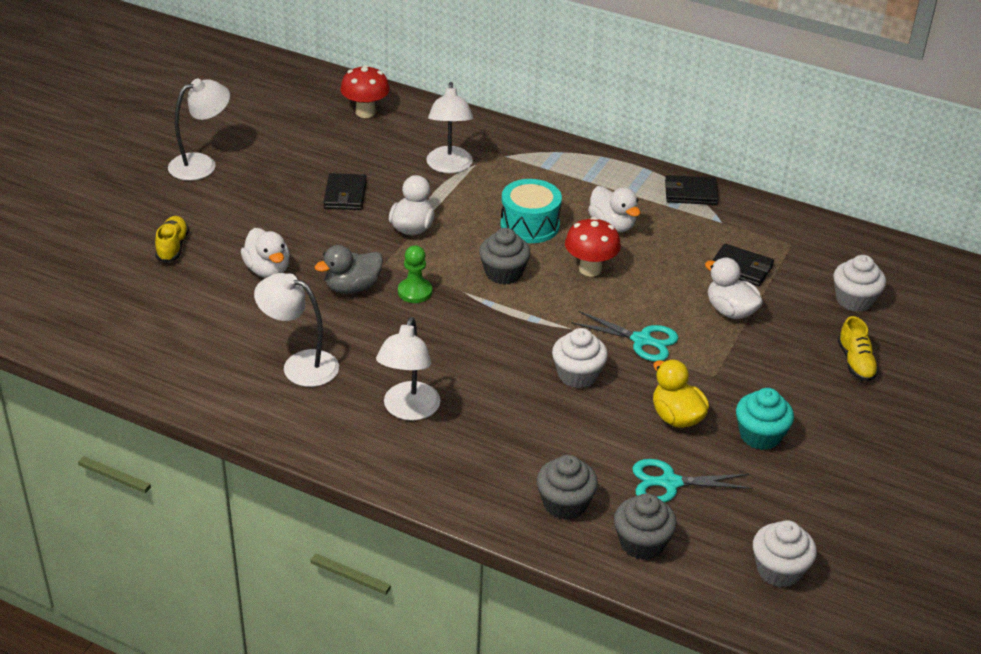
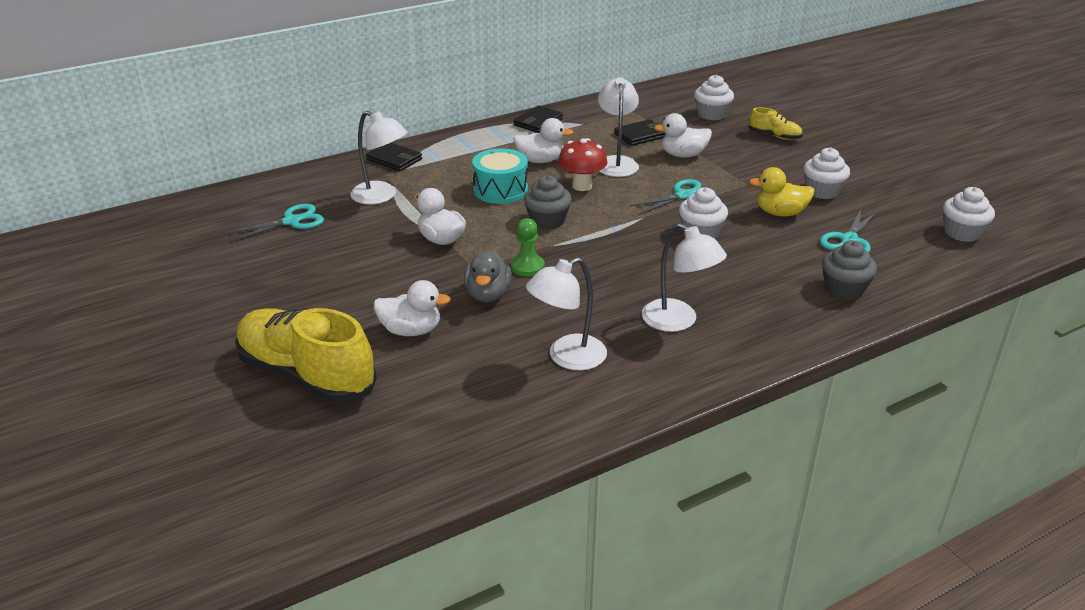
camera: 55 degrees left, 5 degrees down
(172, 247) = (306, 375): yellow shoe -> yellow shoe, size x2.20
(201, 164) = (197, 315): white lamp -> white lamp (616, 162)
(345, 195) = (353, 255): black wallet -> black wallet (394, 159)
(364, 142) = (291, 221): none -> turquoise scissors
(365, 112) = (249, 207): red mushroom -> none
(642, 543) = (906, 273): grey cupcake -> none
(760, 435) = (822, 191): turquoise cupcake -> white cupcake

